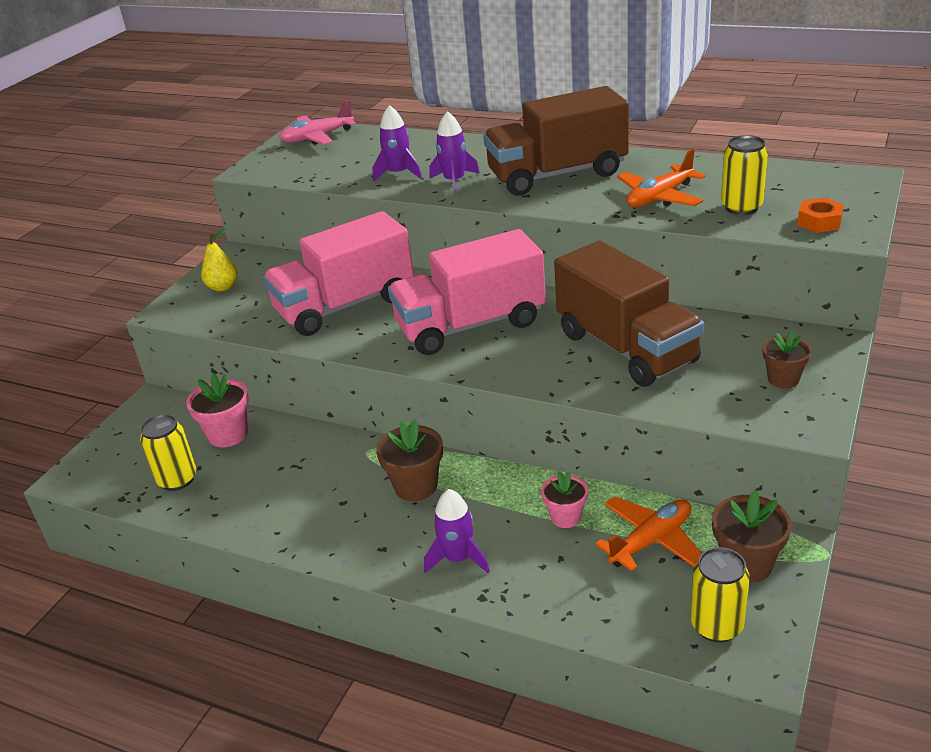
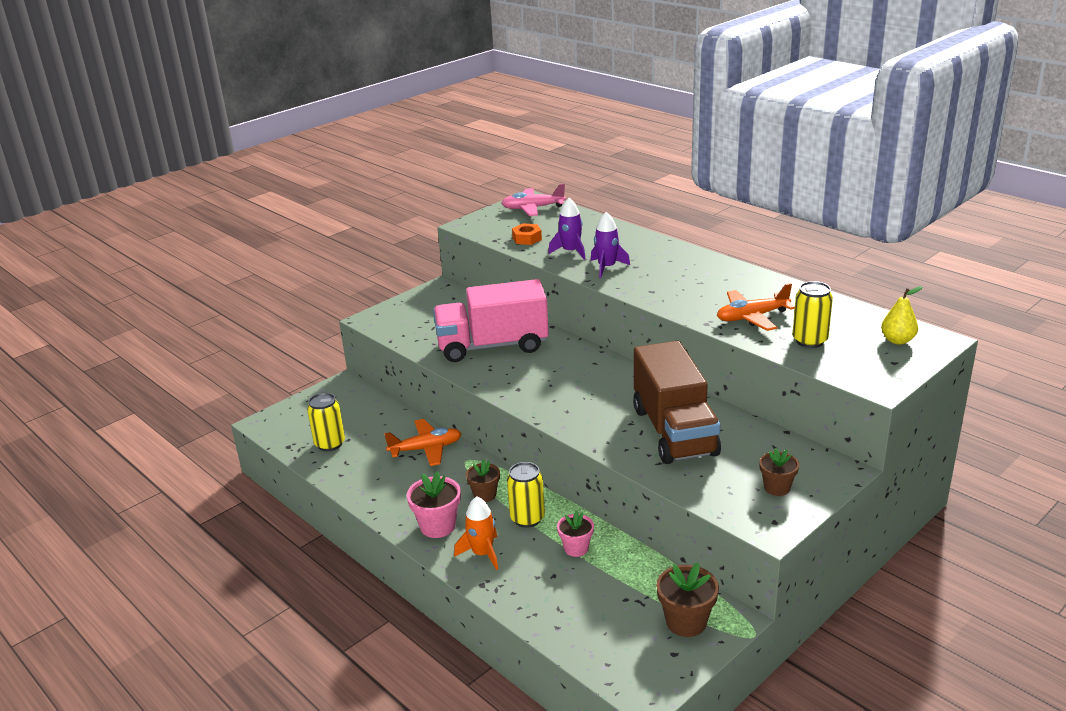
camera: 20 degrees right, 5 degrees down
(223, 287) = (417, 310): yellow pear -> yellow pear (897, 340)
(228, 434) = (380, 421): pink flower pot -> pink flower pot (437, 526)
(415, 486) = (485, 495): brown flower pot -> brown flower pot, size x0.66
(458, 558) = (482, 553): purple rocket -> orange rocket
(470, 325) = (571, 384): pink truck -> none
(557, 175) = (688, 280): brown truck -> none
(651, 541) = (627, 584): orange plane -> orange plane (426, 449)
(716, 626) = (632, 656): yellow can -> yellow can (527, 518)
(819, 222) = (862, 367): orange nut -> orange nut (527, 238)

